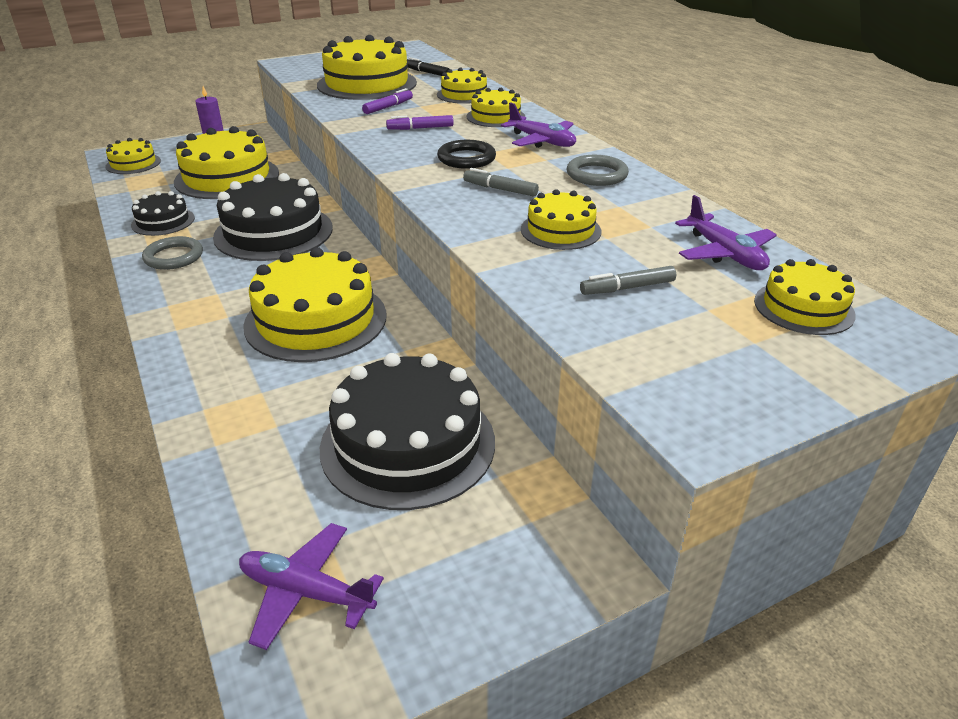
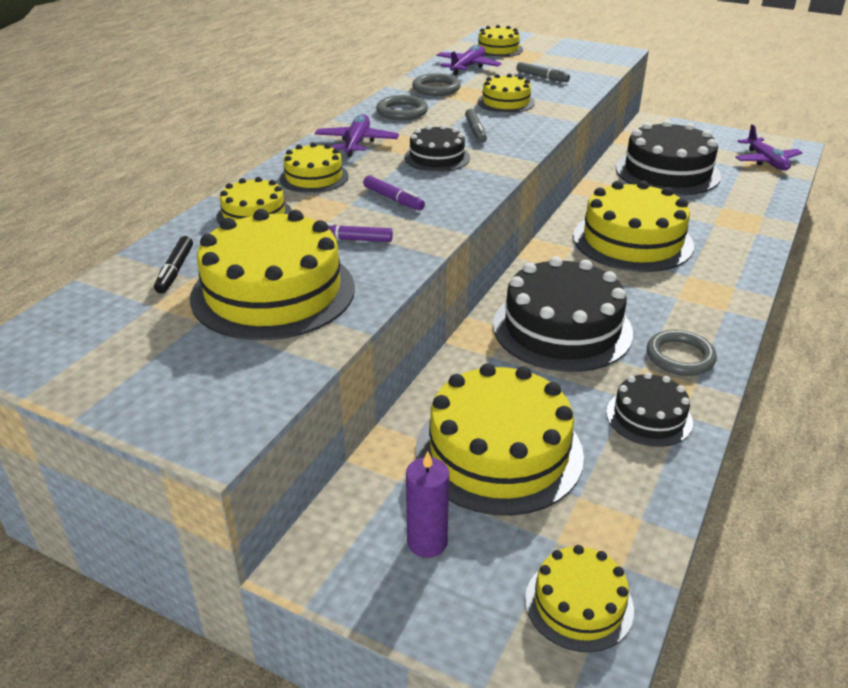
camera: 125 degrees left, 0 degrees up
(466, 158) = (437, 157): black ring -> black cake
(652, 209) = (436, 88): none -> grey ring

